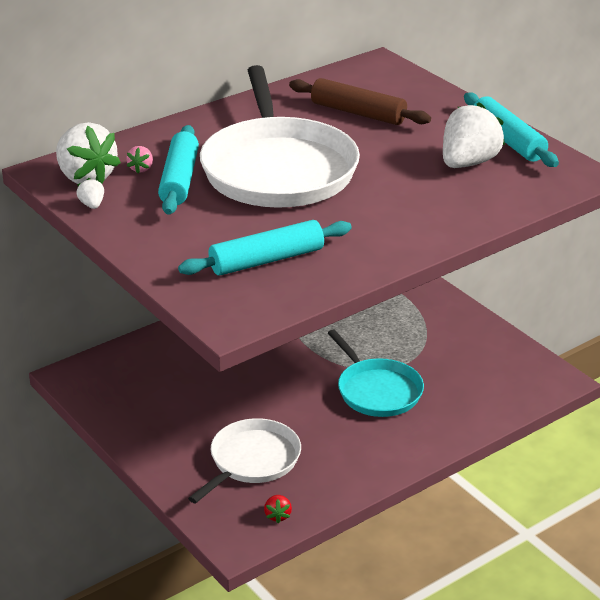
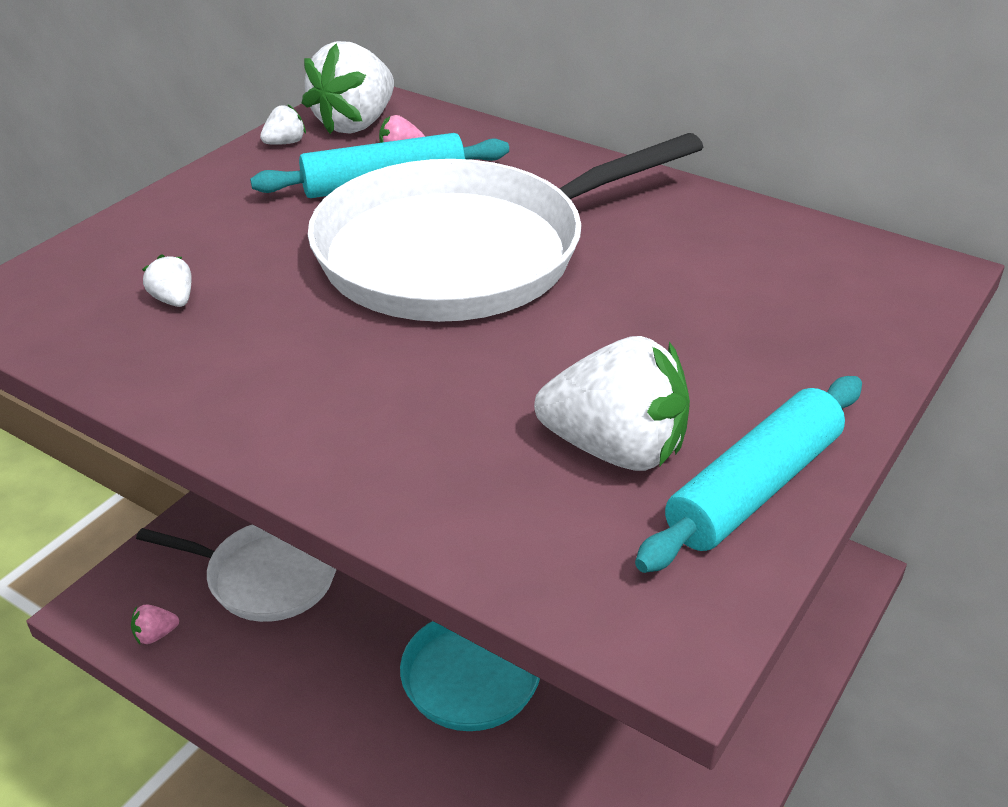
camera: 70 degrees right, 5 degrees up
(267, 260) = (173, 300): turquoise rolling pin -> white strawberry
(277, 516) = (155, 635): red strawberry -> pink strawberry
(358, 113) = (714, 287): brown rolling pin -> none

